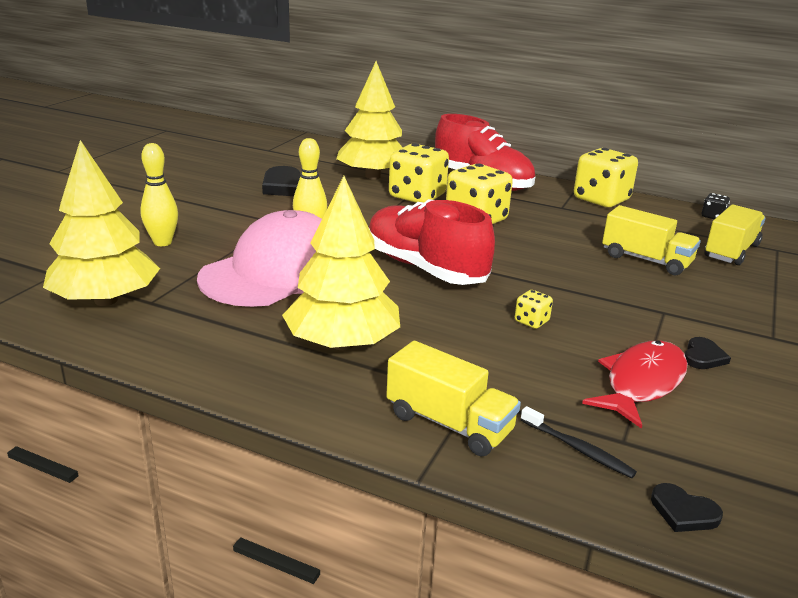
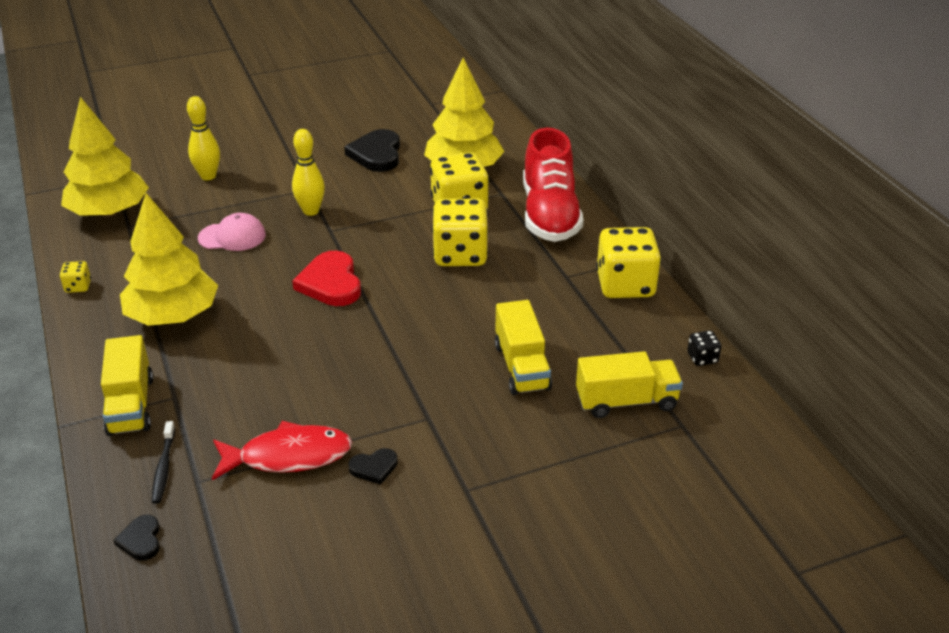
camera: 45 degrees right, 10 degrees up
(276, 272) = (232, 236): pink cap -> pink cap, size x0.48
(425, 268) = (331, 283): red shoe -> red heart
(531, 321) = (315, 368): yellow dice -> yellow dice (78, 286)

